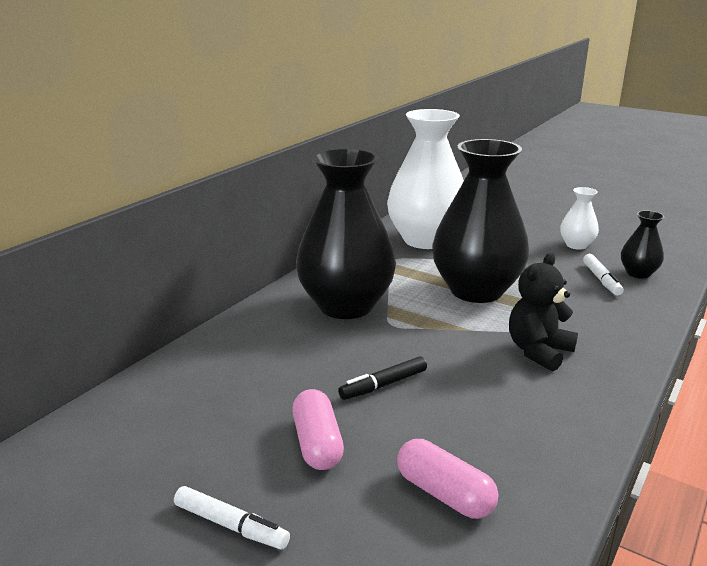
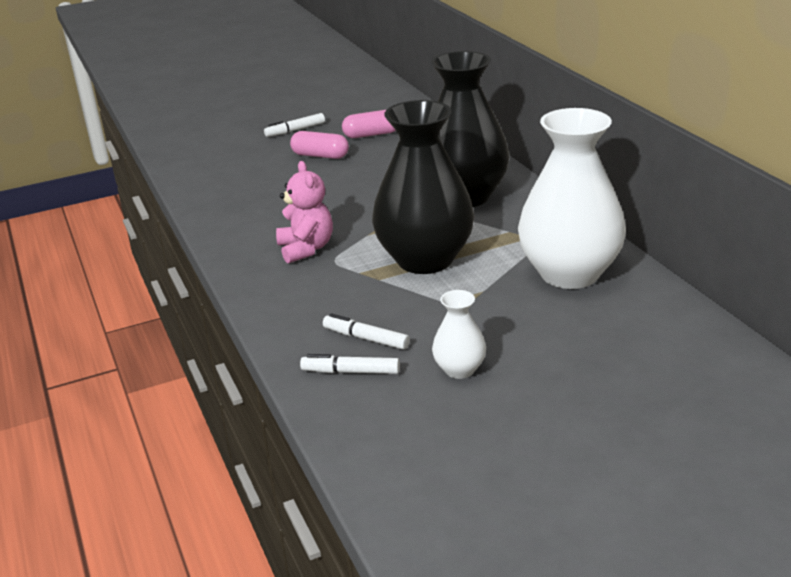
camera: 125 degrees right, 5 degrees up
(383, 385) = (345, 184): black marker -> none
(444, 493) = (242, 176): pink capsule -> pink capsule (372, 134)
(538, 351) = (306, 249): black teddy bear -> pink teddy bear
(638, 273) = (350, 371): black vase -> white marker

